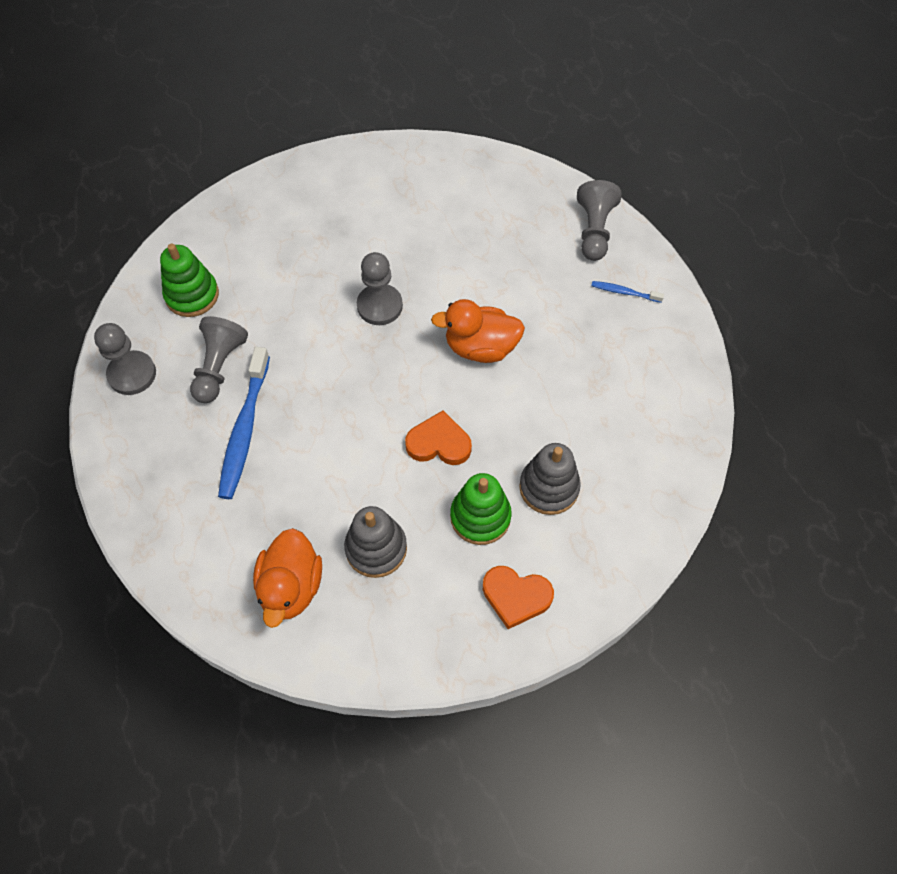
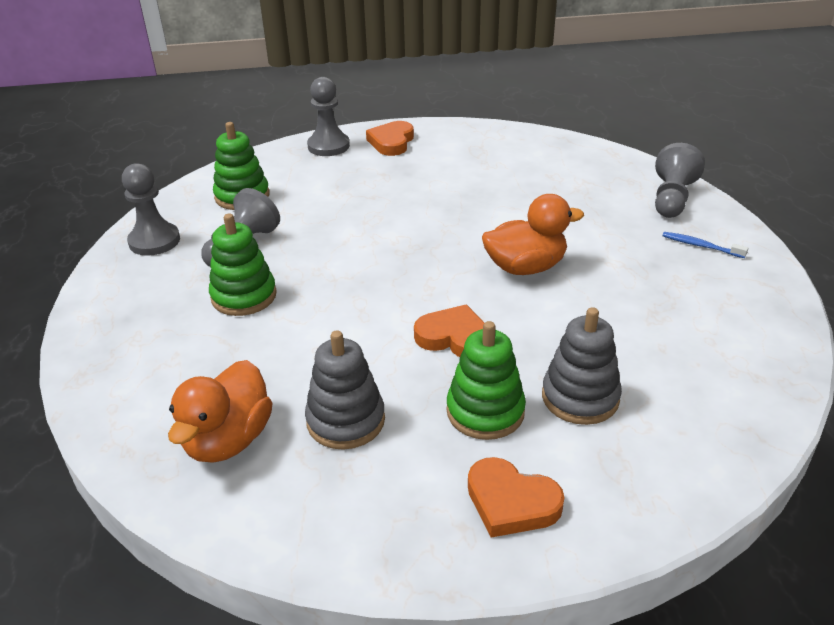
camera: 15 degrees right, 25 degrees down
(245, 429) = (244, 296): blue toothbrush -> green stacking toy
(314, 185) = (391, 142): none -> orange heart
(379, 306) = (425, 224): grey pawn -> grey pawn (328, 146)
(480, 347) = (525, 267): orange duck -> orange duck turned 150 degrees clockwise

